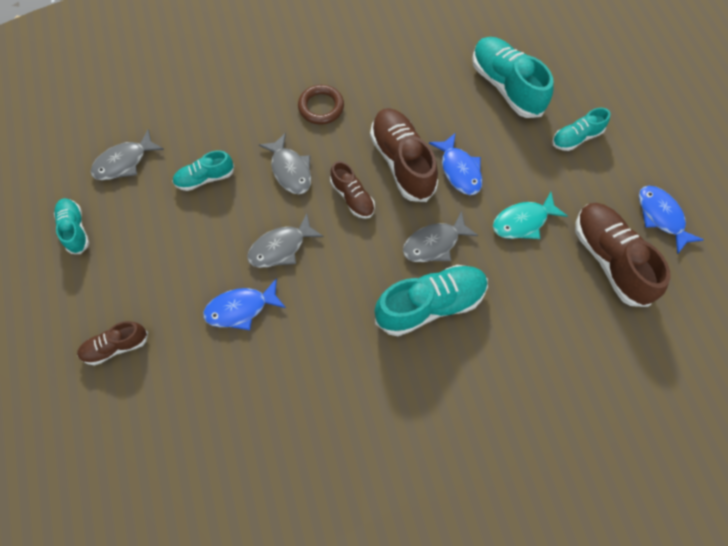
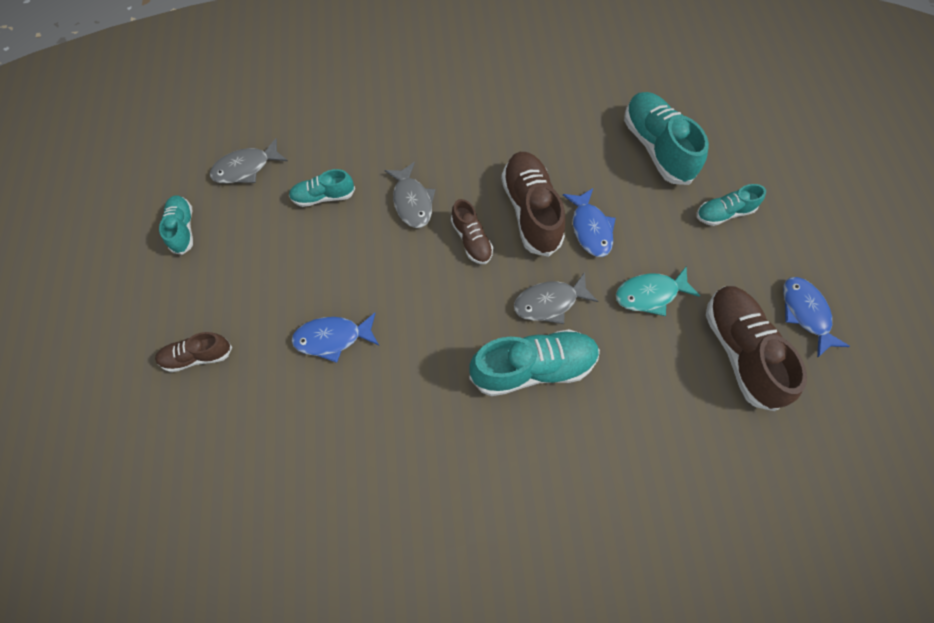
camera: 10 degrees right, 0 degrees up
(281, 247) = (387, 281): grey fish -> none
(321, 107) = (456, 141): brown ring -> none

